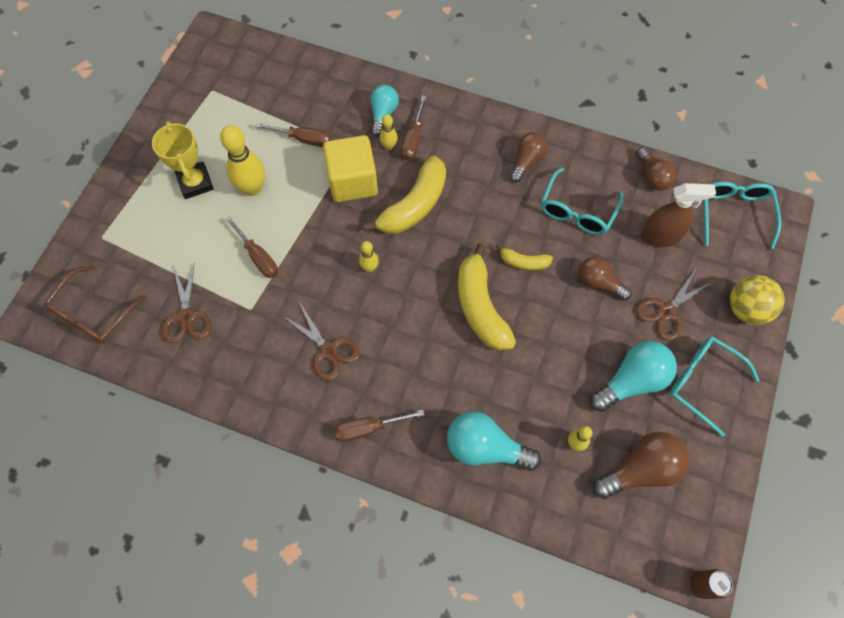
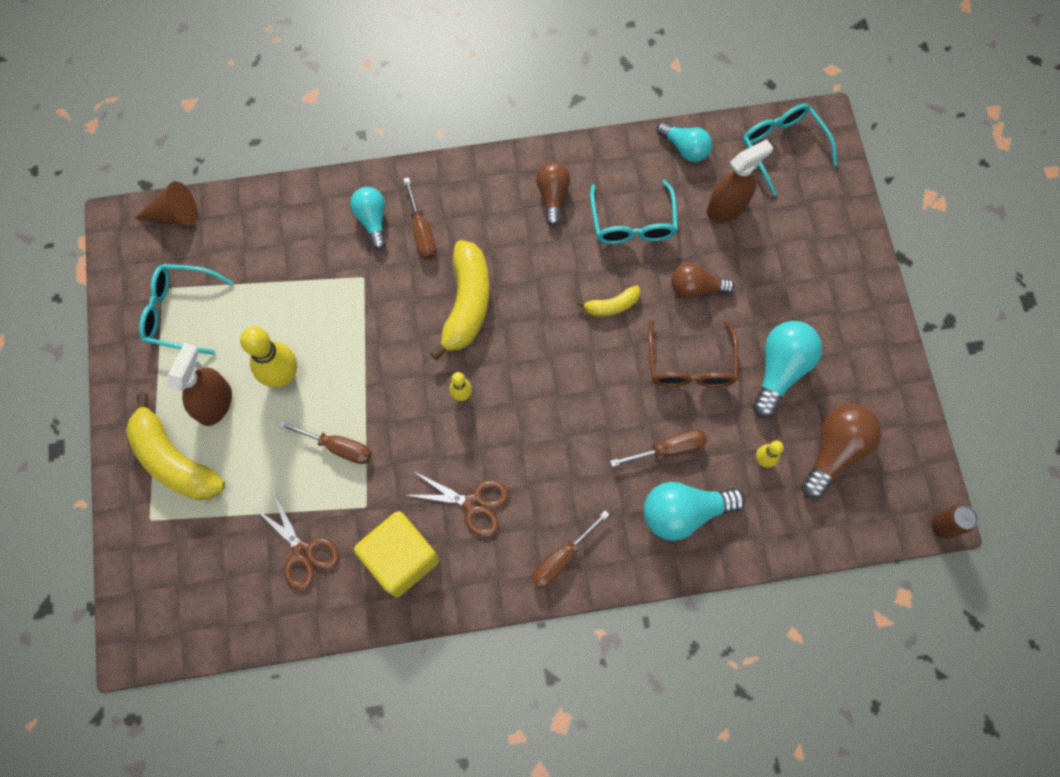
camera: 30 degrees left, 5 degrees up
(93, 313) = (198, 605): brown glasses -> brown glasses (690, 364)
(195, 183) = (215, 403): yellow trophy -> brown spray bottle
(251, 46) = (174, 214): none -> brown cone
(304, 139) = (304, 292): brown screwdriver -> brown screwdriver (669, 449)
(352, 181) = (386, 311): yellow cube -> yellow cube (401, 558)
(389, 146) = (400, 252): yellow bowling pin -> none
(480, 307) = (596, 375): yellow banana -> yellow banana (174, 460)
(652, 176) = (685, 148): brown light bulb -> turquoise light bulb
(666, 311) = (774, 282): brown scissors -> none
(703, 382) = (844, 335): turquoise glasses -> turquoise glasses (181, 312)
(746, 309) = (844, 240): yellow ball -> none

